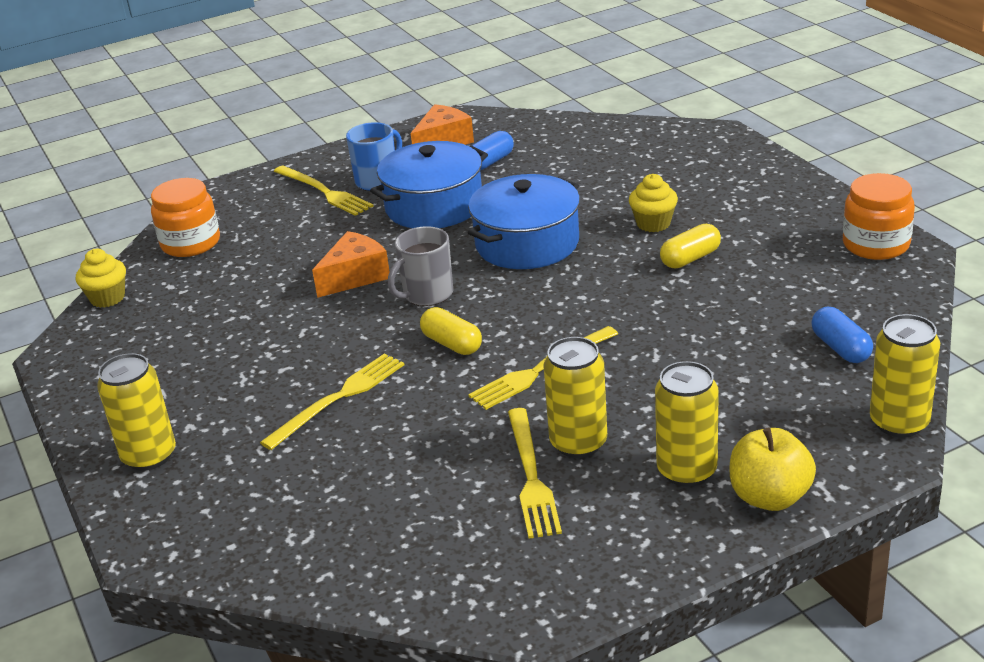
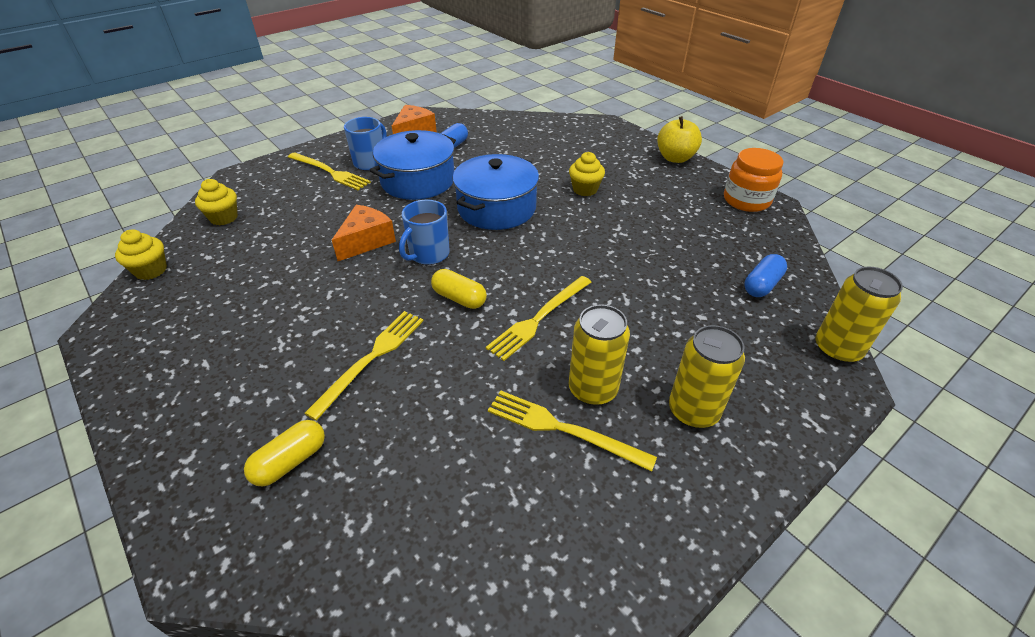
camera: 15 degrees left, 10 degrees up
(149, 456) = (194, 437): yellow can -> none
(191, 243) = (224, 218): orange jar -> yellow cupcake
(427, 294) = (428, 254): grey mug -> blue mug
(531, 476) = (563, 429): yellow fork -> yellow fork turned 135 degrees clockwise
(690, 258) = (621, 216): yellow capsule -> yellow capsule (290, 461)
(769, 497) = (772, 433): yellow apple -> yellow apple (675, 158)
(840, 348) = (761, 285): blue capsule -> blue capsule turned 75 degrees clockwise

